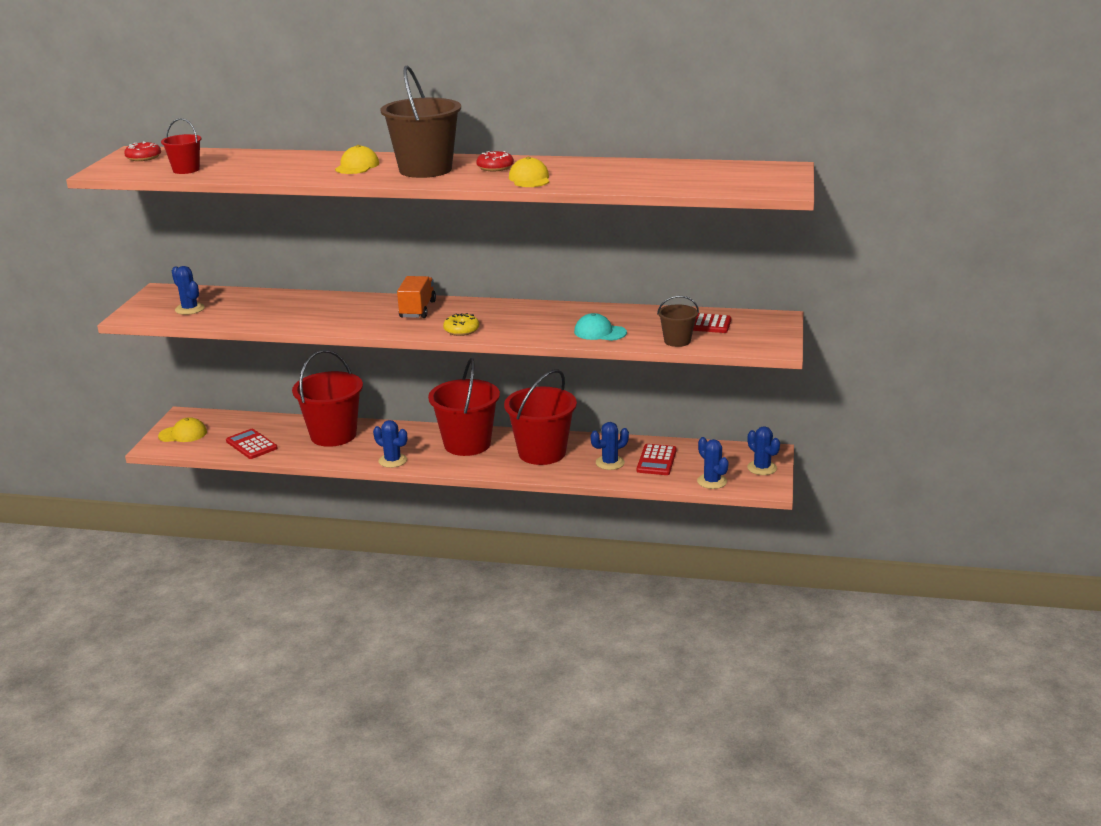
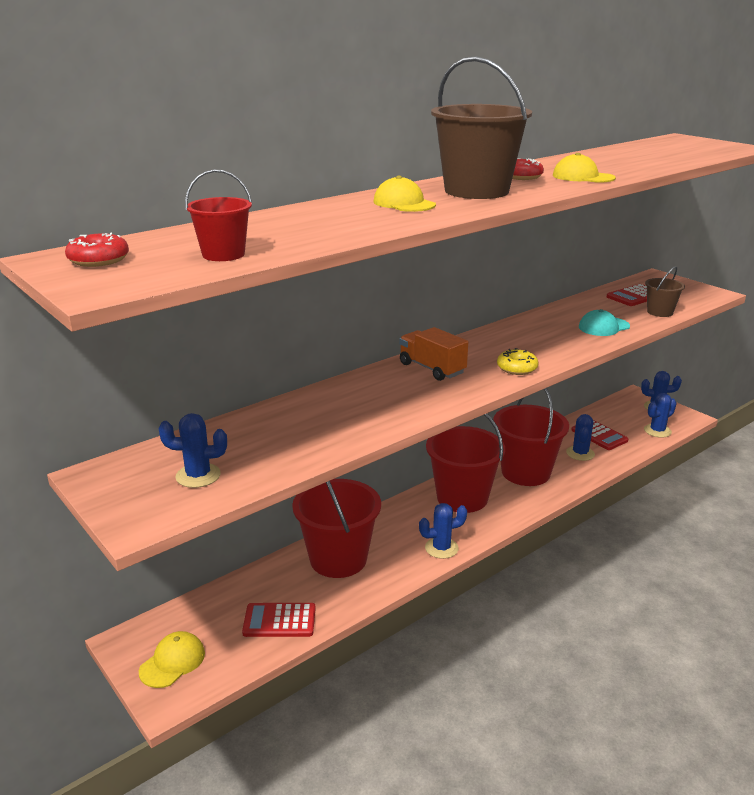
camera: 50 degrees left, 0 degrees up
(712, 481) = (657, 431): blue cactus -> blue cactus turned 45 degrees counterclockwise

